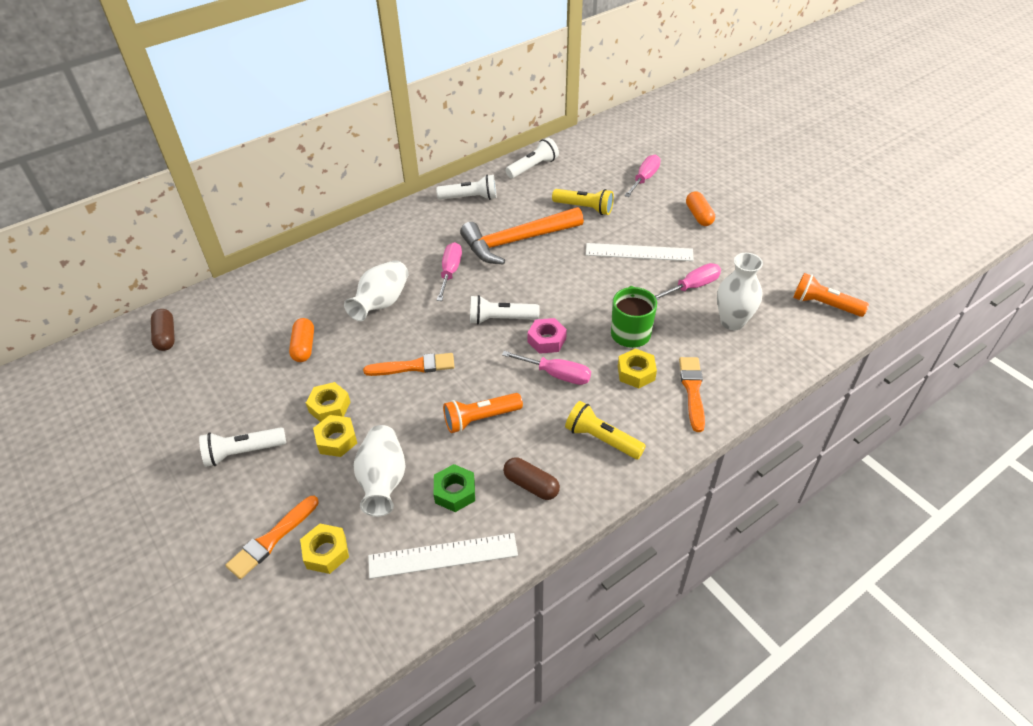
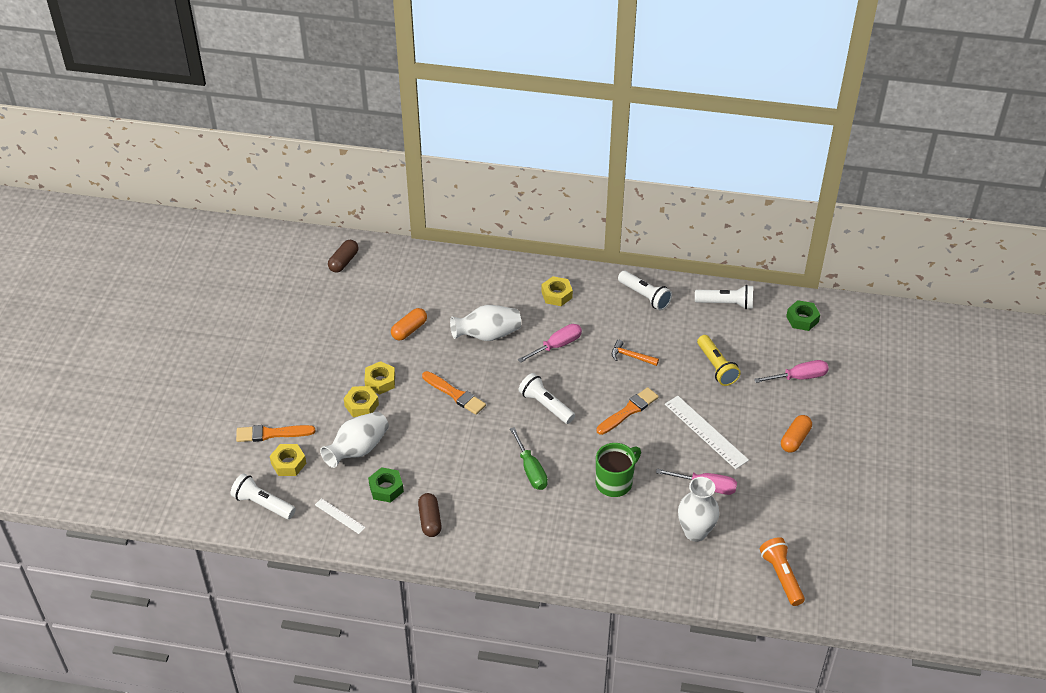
camera: 45 degrees right, 0 degrees up
(242, 452) = (308, 372): white flashlight -> white flashlight (262, 504)
(443, 556) = (339, 516): white ruler -> white ruler, size x0.54
(480, 419) = (451, 459): orange flashlight -> none
(516, 241) = (631, 356): orange hammer -> orange hammer, size x0.41
(546, 340) = (555, 443): pink nut -> none
(556, 375) = (531, 470): pink screwdriver -> green screwdriver
(594, 145) = (802, 319): none -> green nut
(601, 439) = (503, 530): yellow flashlight -> none
(636, 373) = (581, 510): yellow nut -> yellow nut (556, 295)
(692, 390) = (600, 551): orange brush -> orange brush (628, 411)

